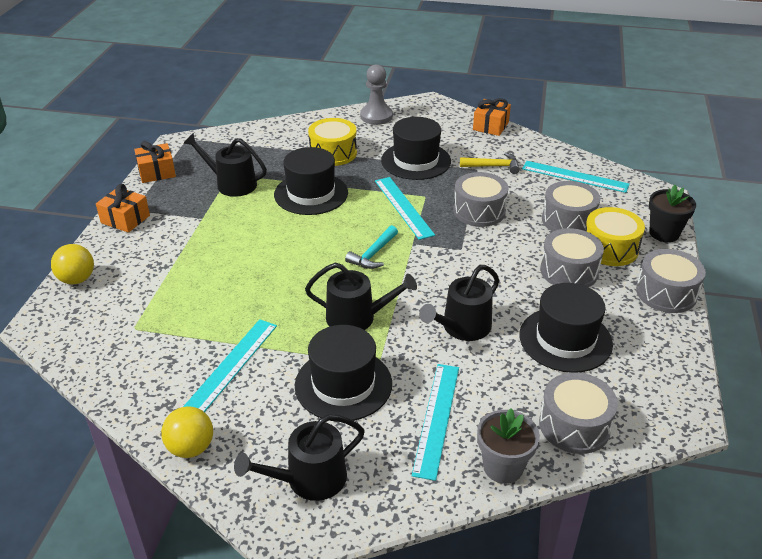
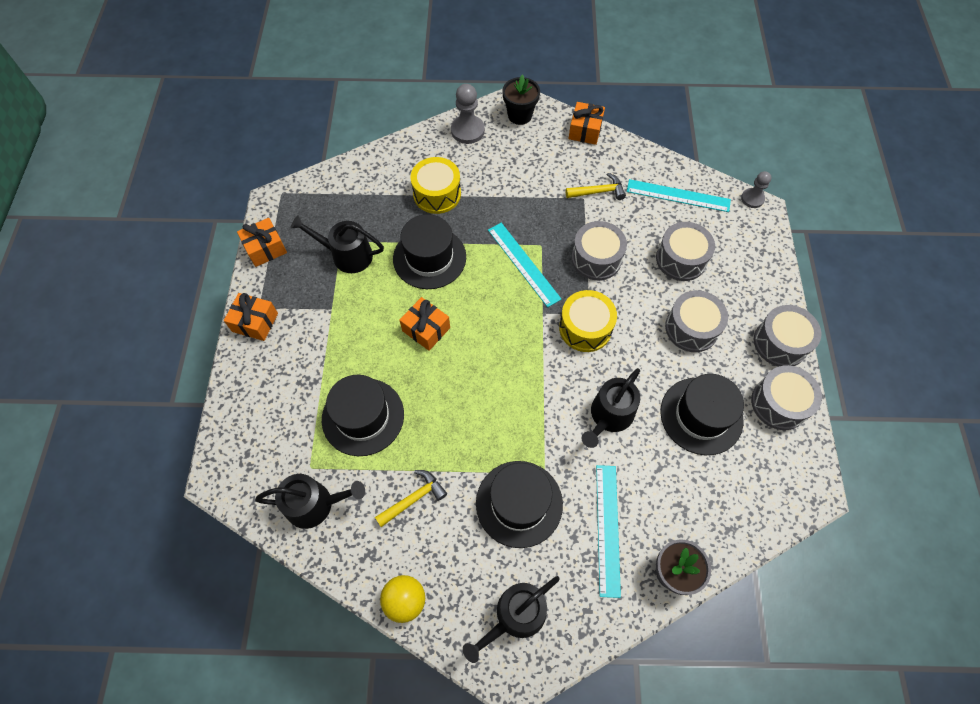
camera: 10 degrees left, 25 degrees up
(77, 279) = (234, 413): yellow ball -> none
(231, 365) = (414, 498): turquoise ruler -> yellow hammer
(290, 242) = (426, 329): none -> orange gift
(357, 317) = (512, 419): black watering can -> black watering can (315, 504)
(373, 254) = (509, 334): turquoise hammer -> none
(416, 161) = (521, 194): black hat -> black hat (363, 416)
(574, 425) = (723, 516): grey drum -> grey drum (779, 403)
(610, 248) = (724, 292): yellow drum -> yellow drum (585, 328)
(653, 186) = (752, 199): none -> grey pawn
(664, 233) = (770, 264): black flower pot -> black flower pot (520, 115)

